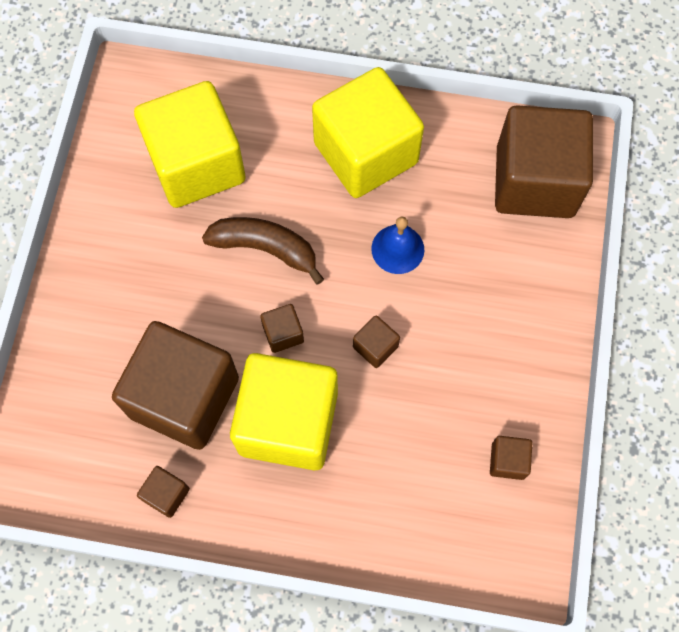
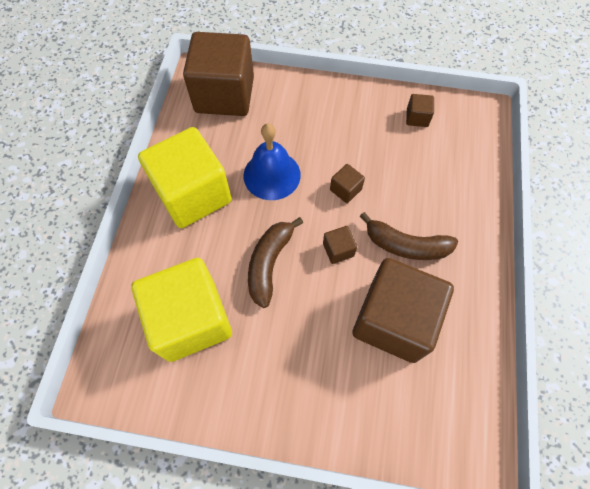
camera: 90 degrees left, 5 degrees down
(166, 494) = (470, 330): brown cube -> none
(288, 422) = (405, 245): yellow cube -> brown banana
(397, 249) = (272, 175): blue bell -> blue bell, size x1.50

